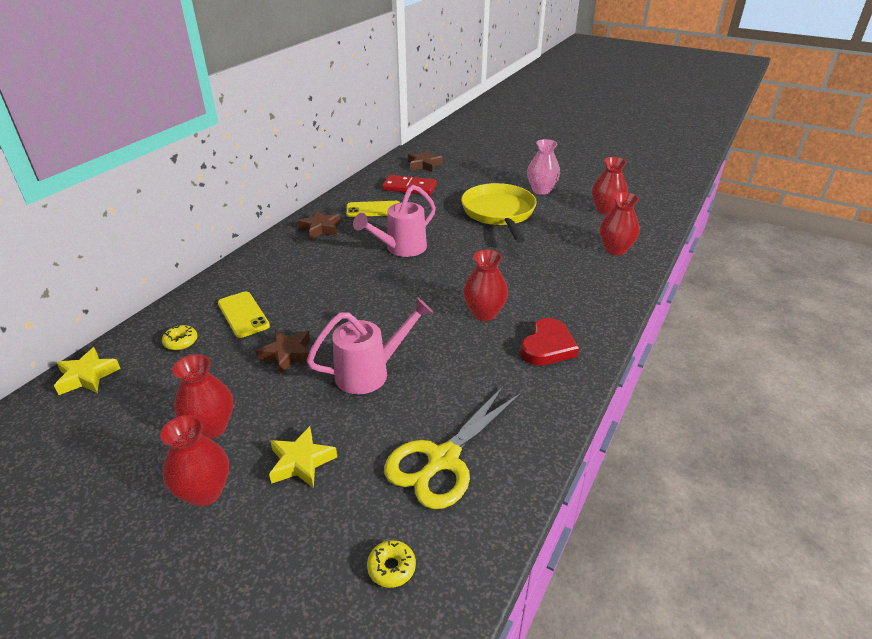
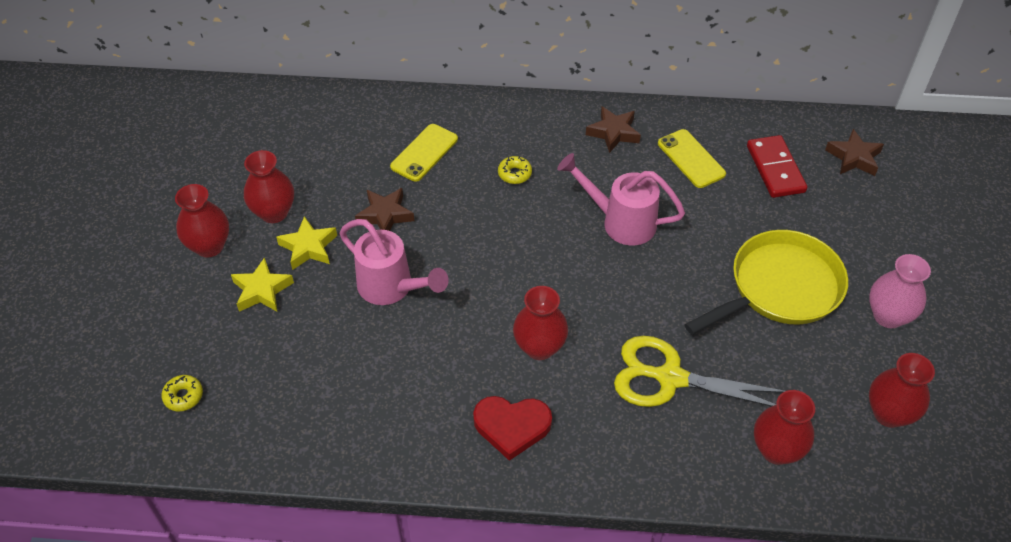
camera: 65 degrees right, 15 degrees up
(87, 376) = (294, 103): yellow star -> yellow star (308, 247)
(181, 342) = (364, 133): yellow donut -> yellow donut (514, 174)
(443, 459) = (305, 389): yellow scissors -> yellow scissors (670, 378)

